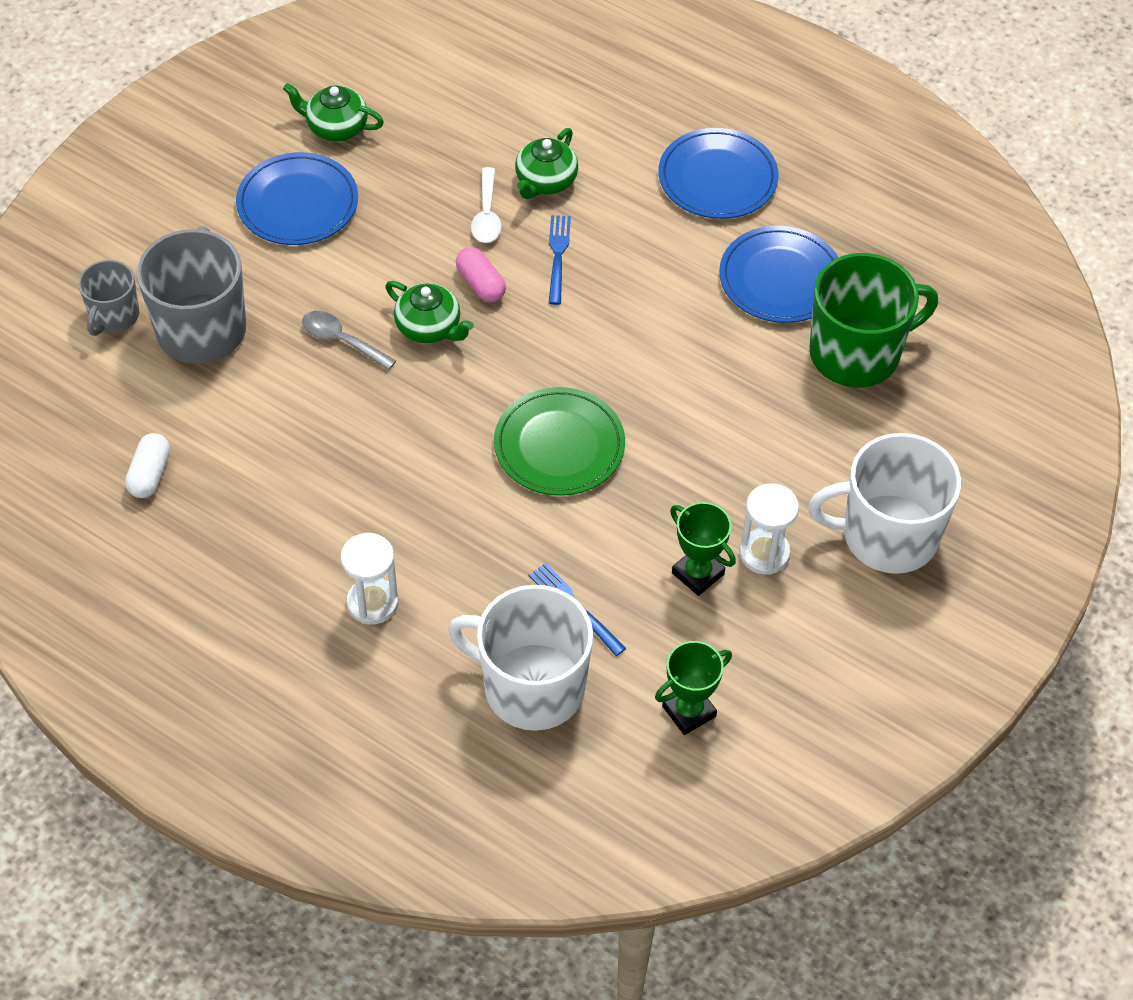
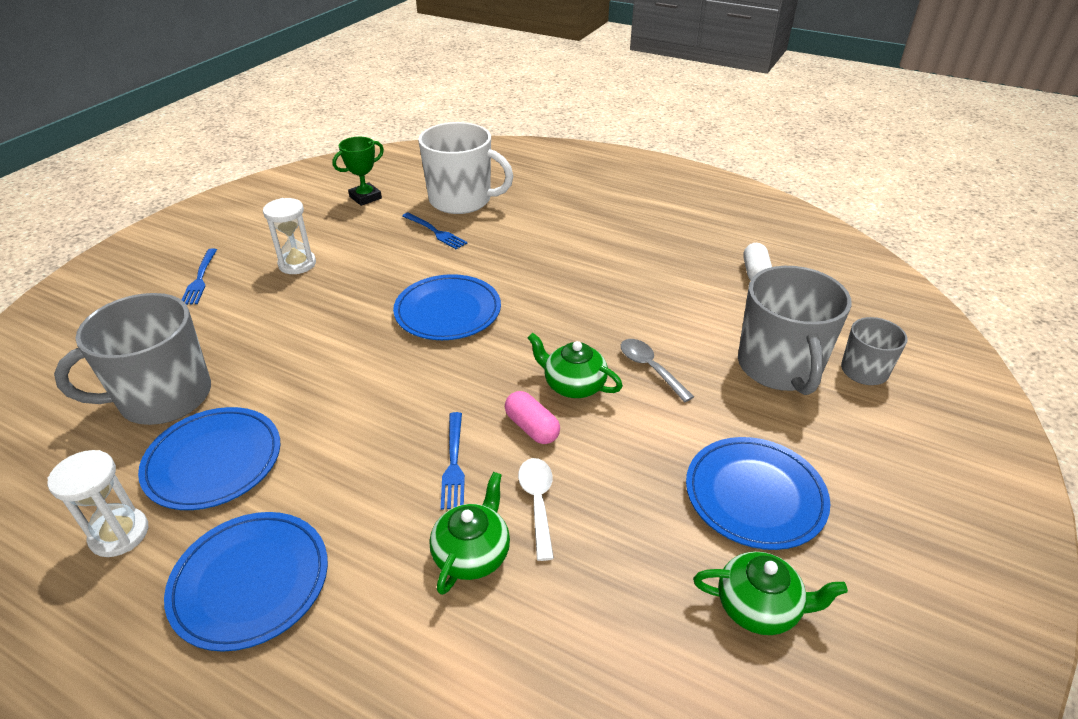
camera: 175 degrees right, 15 degrees down
(342, 340) = (650, 368): grey spoon -> grey spoon turned 150 degrees counterclockwise
(372, 603) = (569, 225): white hourglass -> white hourglass (119, 534)
(559, 445) = (448, 311): green plate -> blue plate
(698, 573) = (348, 251): green trophy -> none
(857, 353) = (163, 397): green mug -> grey mug
(887, 535) = (200, 279): white mug -> blue fork

